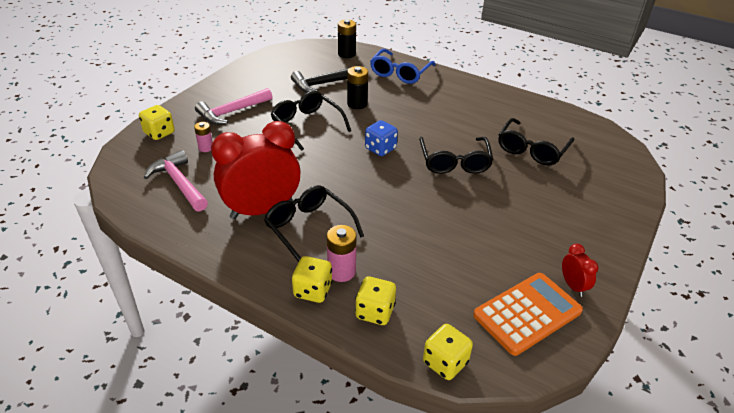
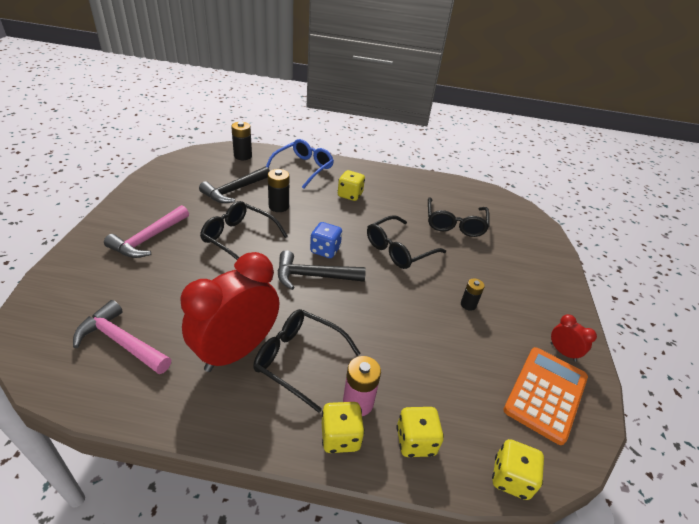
camera: 25 degrees left, 0 degrees up
(159, 133) = (69, 282): yellow dice -> yellow dice (350, 195)
(206, 148) = (136, 288): pink battery -> none
(357, 168) = (313, 276): none -> black hammer
(400, 73) = (303, 168): blue glasses -> blue glasses turned 150 degrees counterclockwise
(454, 162) = (399, 250): black glasses -> black glasses turned 75 degrees clockwise
(496, 223) = (468, 304): none -> black battery

